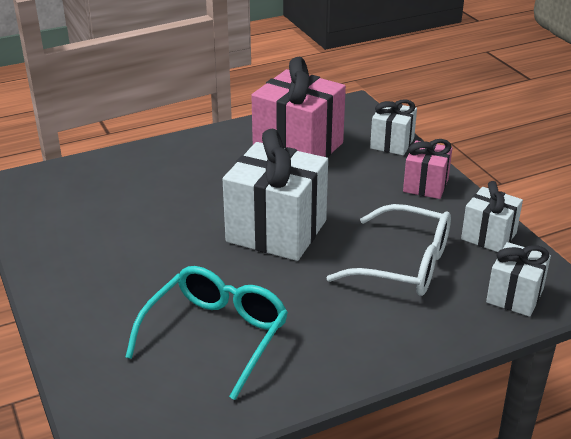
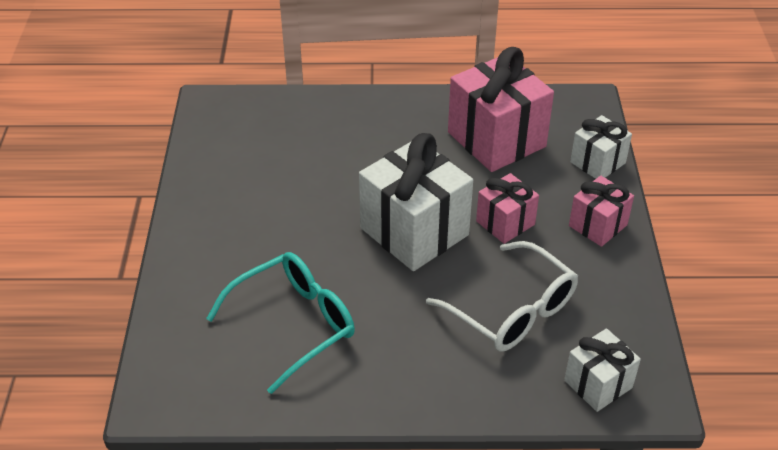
camera: 25 degrees right, 10 degrees up
(350, 203) = (505, 223): none -> pink gift
(488, 236) = (621, 307): white gift -> none

